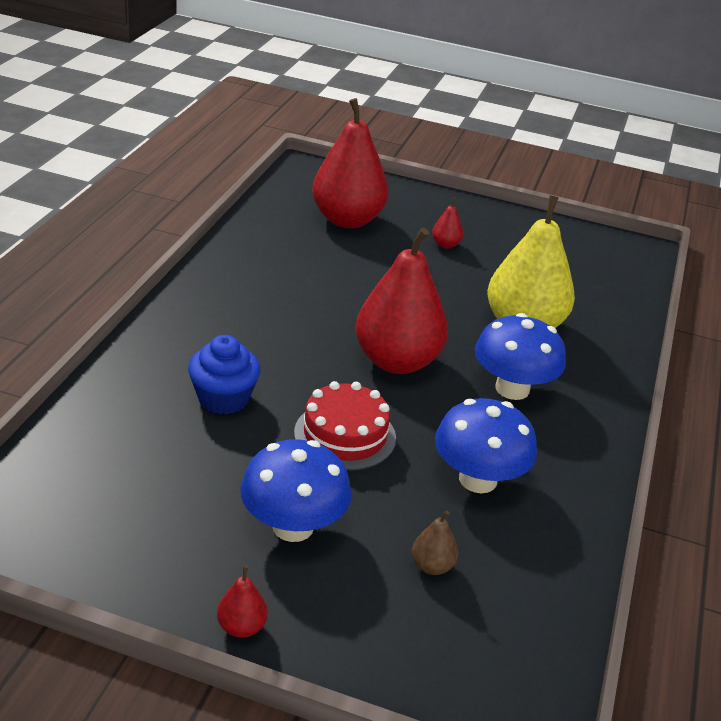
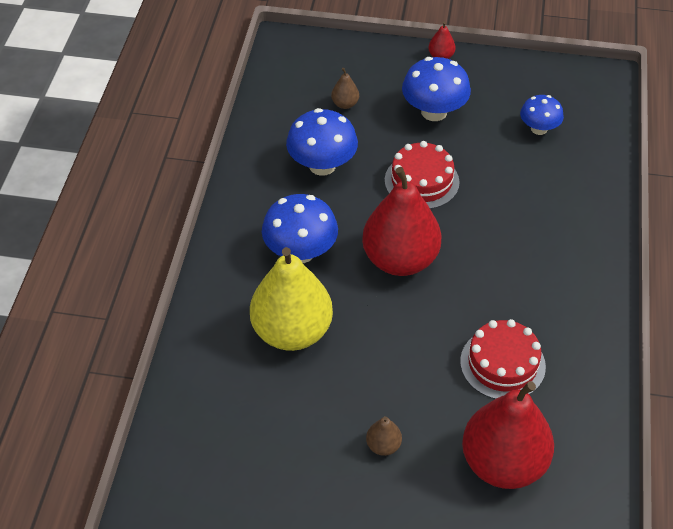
camera: 175 degrees right, 15 degrees up
(146, 471) = (539, 129): none -> blue mushroom
(223, 398) = (519, 194): blue cupcake -> none
(319, 269) = (502, 364): none -> red cake
(445, 244) = (383, 446): red pear -> brown pear

